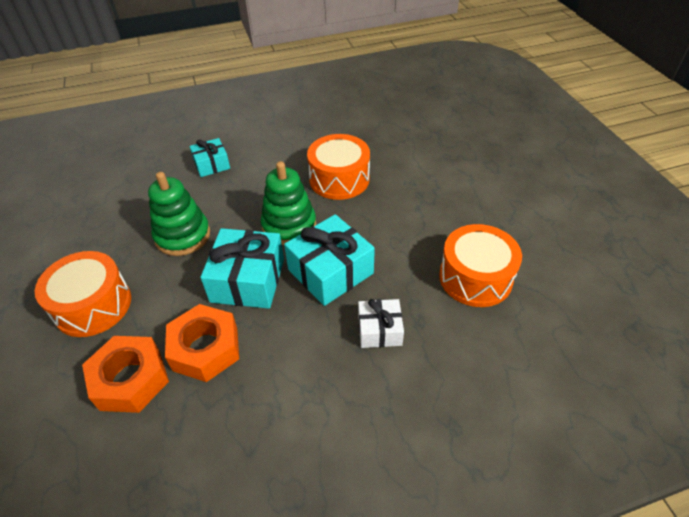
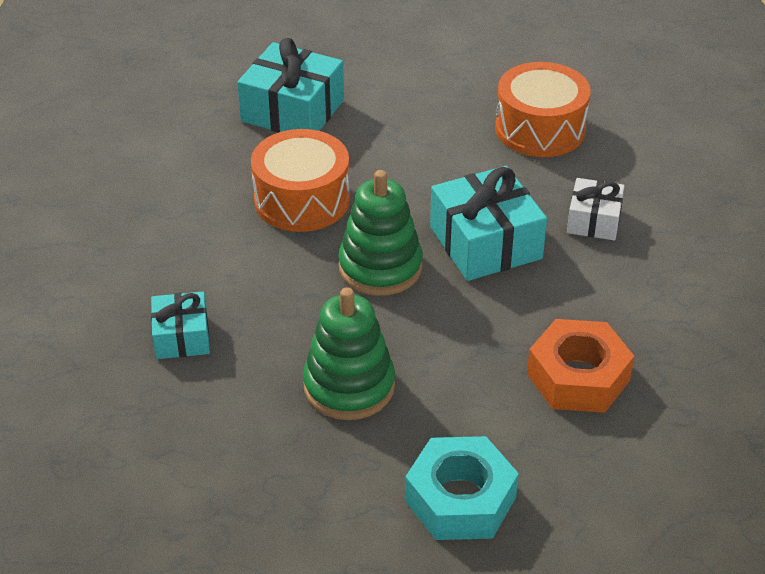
camera: 75 degrees left, 5 degrees down
(93, 305) = (460, 499): orange drum -> turquoise nut
(130, 379) = (608, 455): orange nut -> none
(248, 280) = (471, 323): turquoise gift -> turquoise gift (292, 111)

